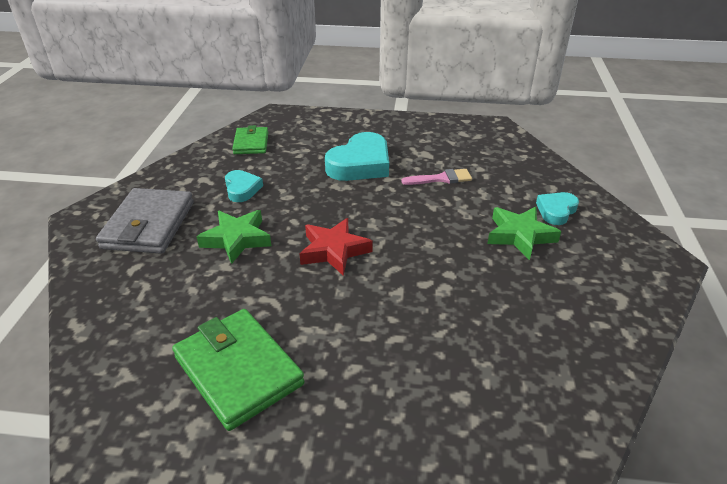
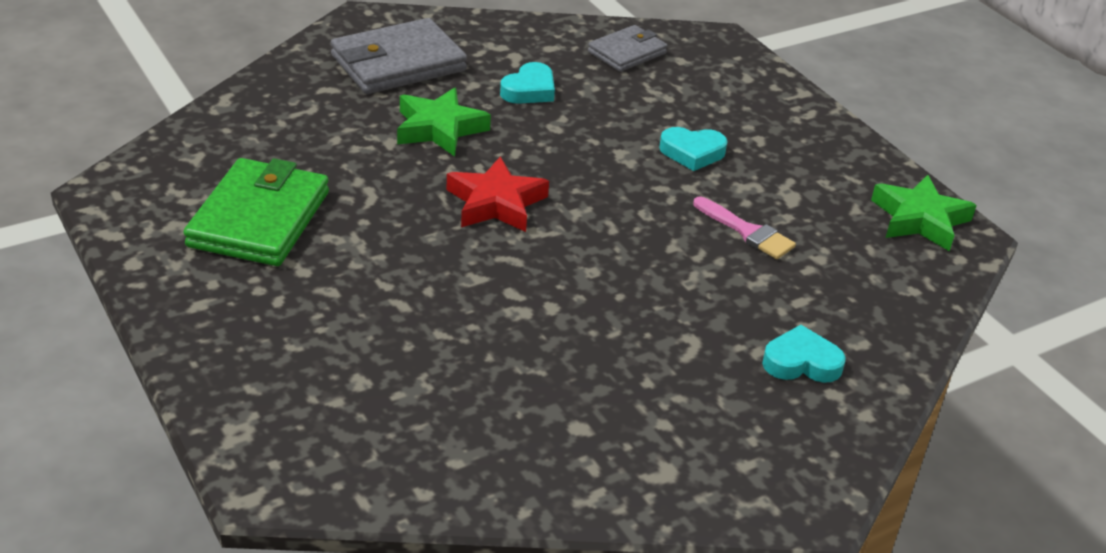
camera: 50 degrees right, 0 degrees up
(251, 143) = (627, 52): green wallet -> grey wallet
(360, 164) = (692, 152): turquoise heart -> turquoise heart, size x0.56
(519, 236) = (699, 343): green star -> green star (919, 219)

